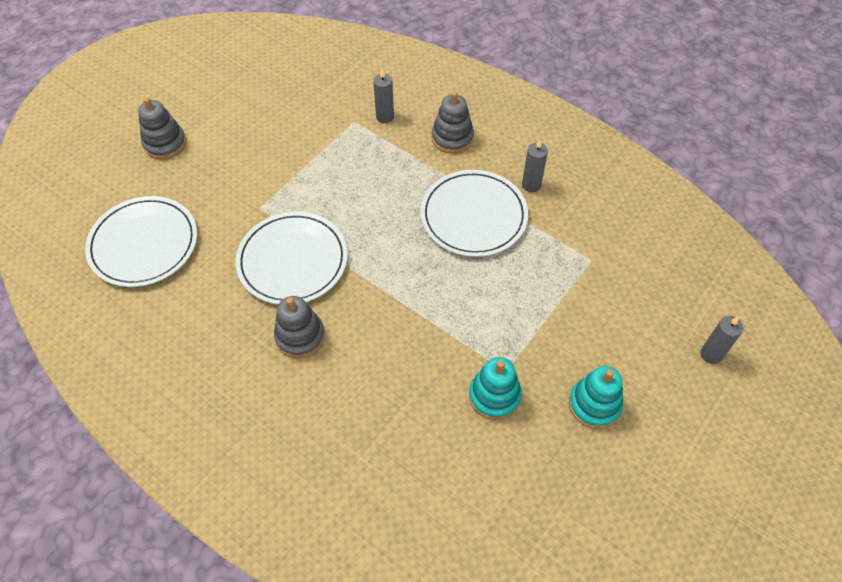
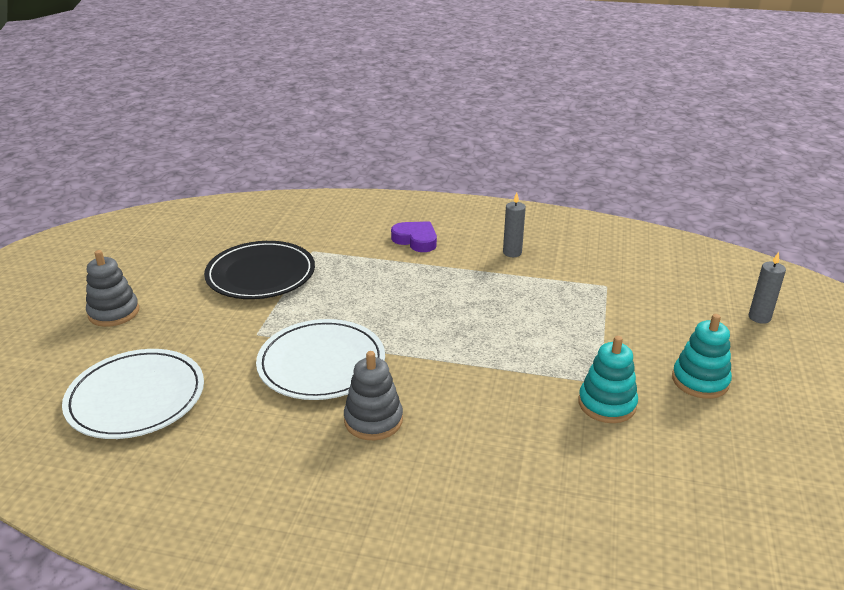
camera: 25 degrees left, 25 degrees down
(296, 137) = (261, 274): none -> black plate
(385, 117) = (341, 241): grey candle -> none
(452, 138) = (416, 240): grey stacking toy -> purple heart
(473, 216) = (478, 284): white plate -> none

